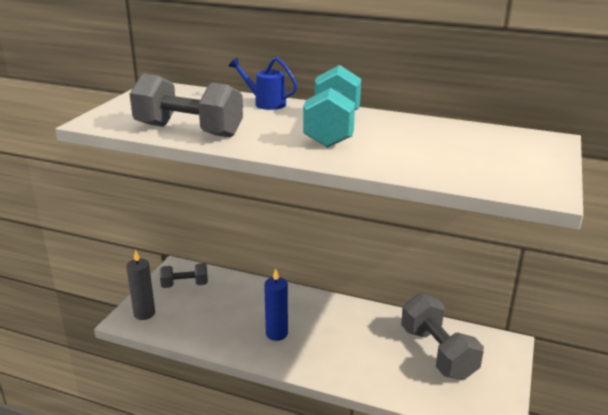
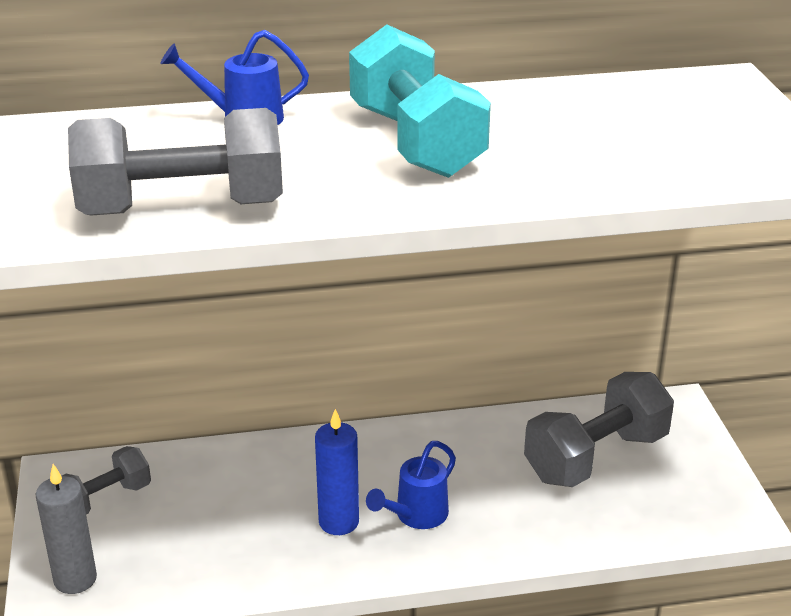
camera: 30 degrees left, 5 degrees up
(316, 345) = (416, 516): none -> blue watering can
(437, 353) = (596, 457): grey dumbbell -> grey dumbbell turned 75 degrees counterclockwise

